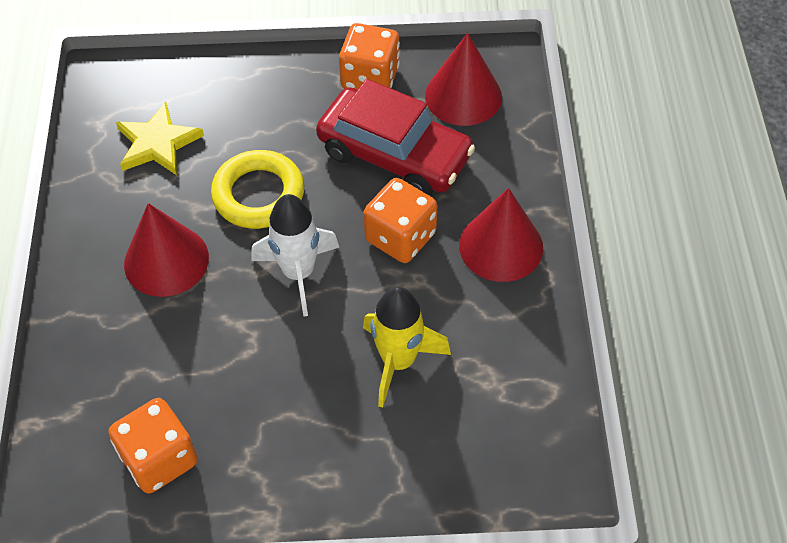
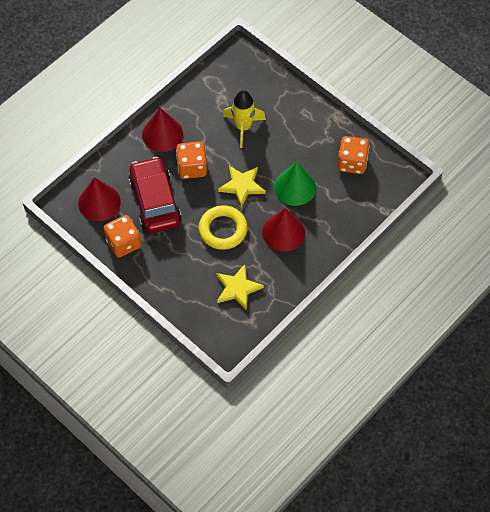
camera: 135 degrees left, 5 degrees up
(215, 338) = (295, 187): none -> green cone
(298, 273) = (242, 186): white rocket -> yellow star

